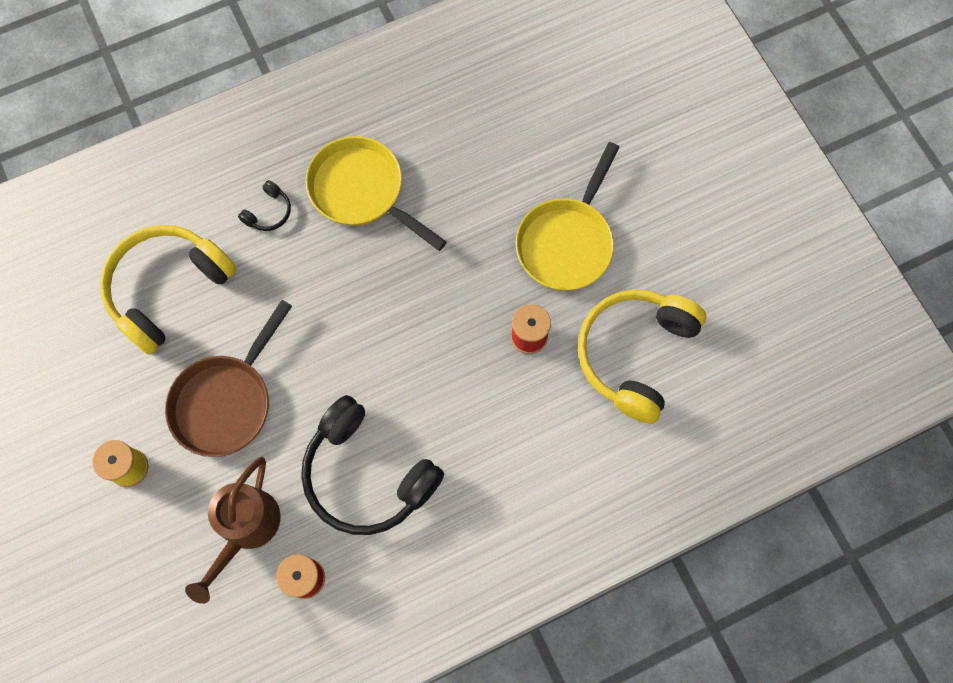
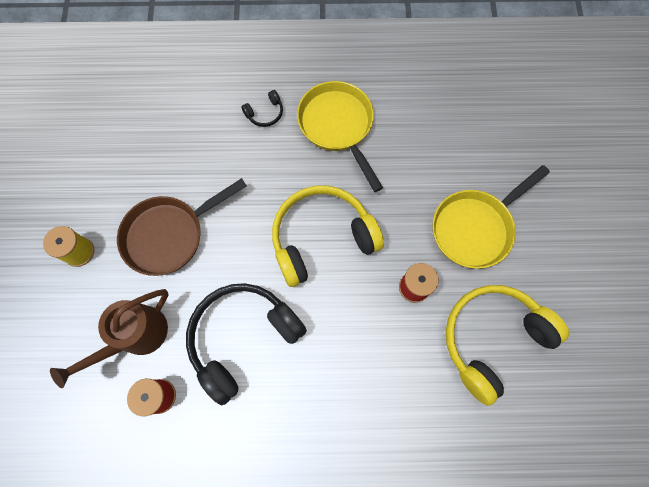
camera: 25 degrees right, 0 degrees up
(167, 289) = (169, 137): yellow headphones -> yellow headphones (322, 238)
(367, 475) = (243, 337): black headphones -> black headphones turned 75 degrees clockwise

